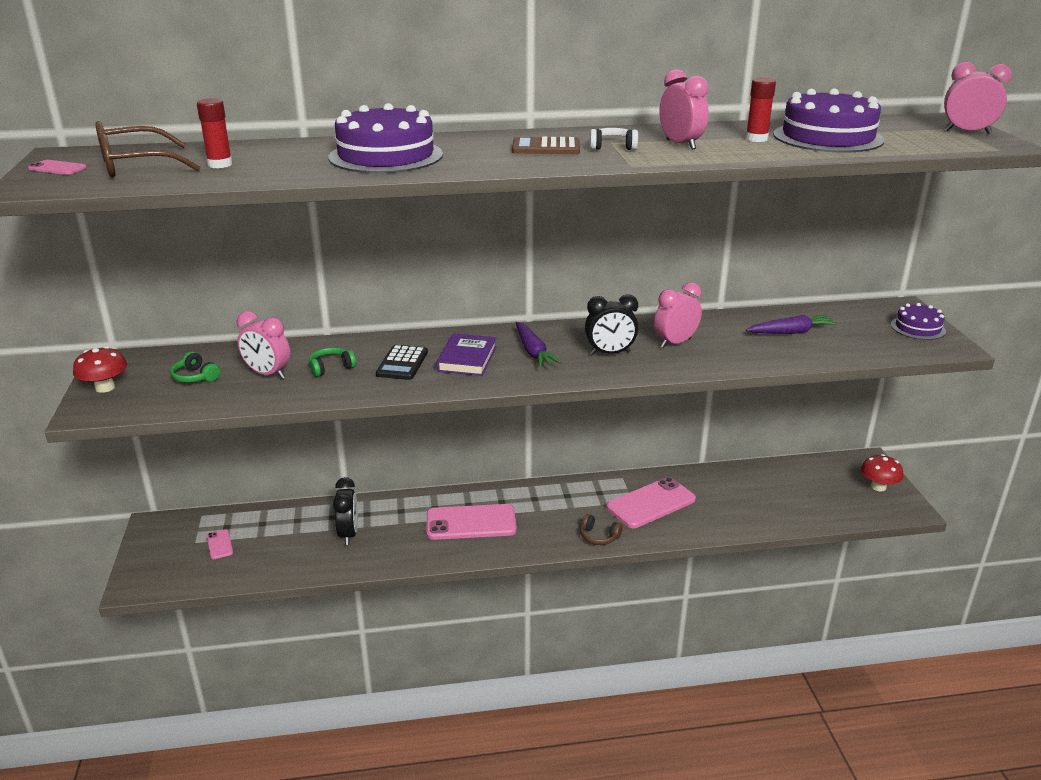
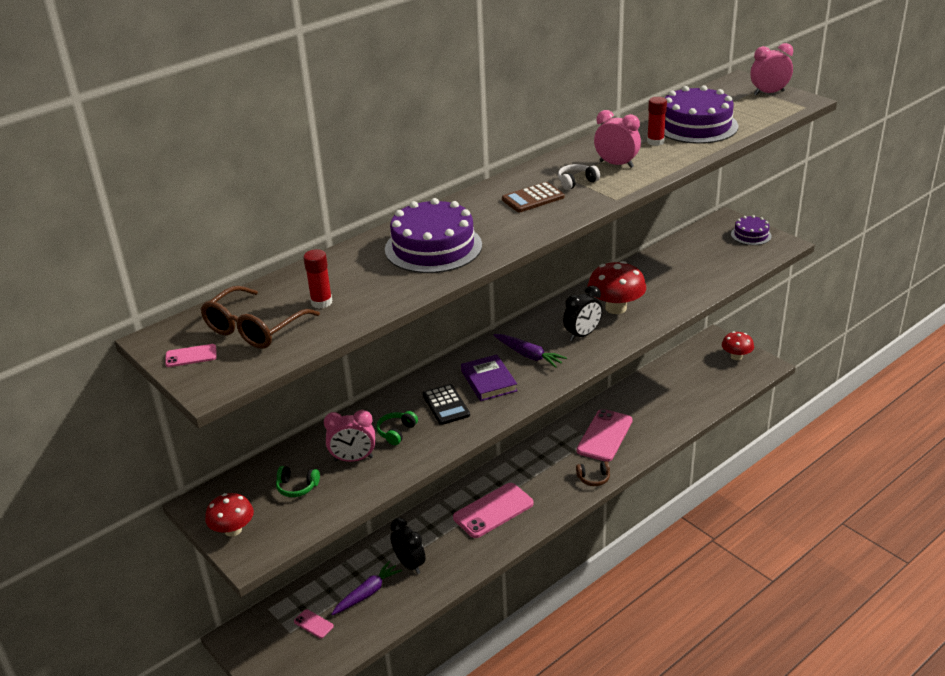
camera: 30 degrees left, 5 degrees up
(675, 343) = (616, 308): pink clock -> red mushroom
(791, 332) = (679, 269): purple carrot -> purple carrot (367, 593)

